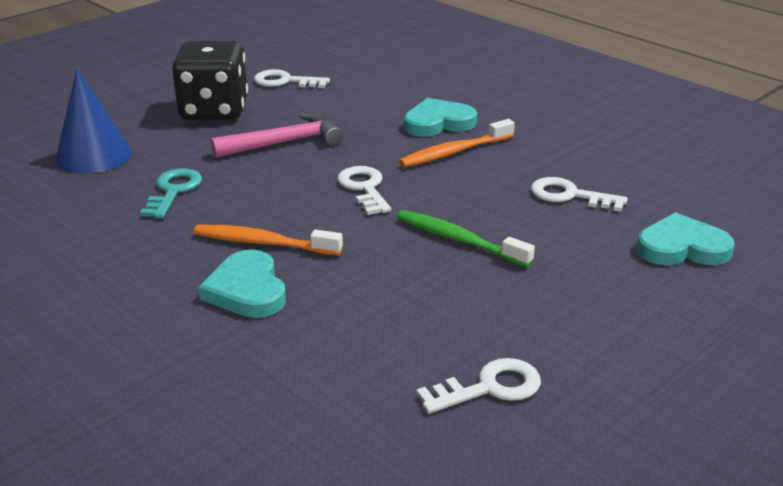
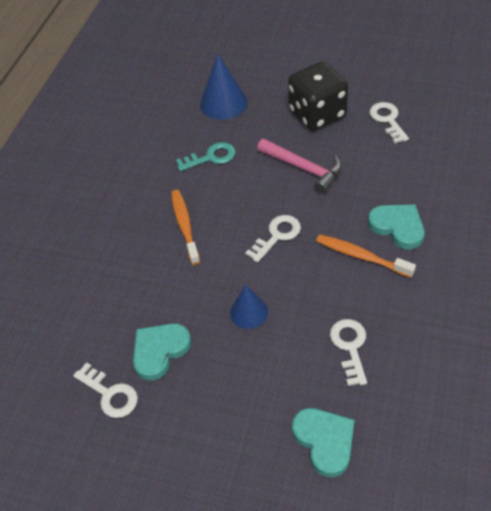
camera: 65 degrees right, 20 degrees up
(247, 290) = (137, 245): turquoise heart -> turquoise heart (160, 351)
(459, 240) = (248, 312): green toothbrush -> blue cone

